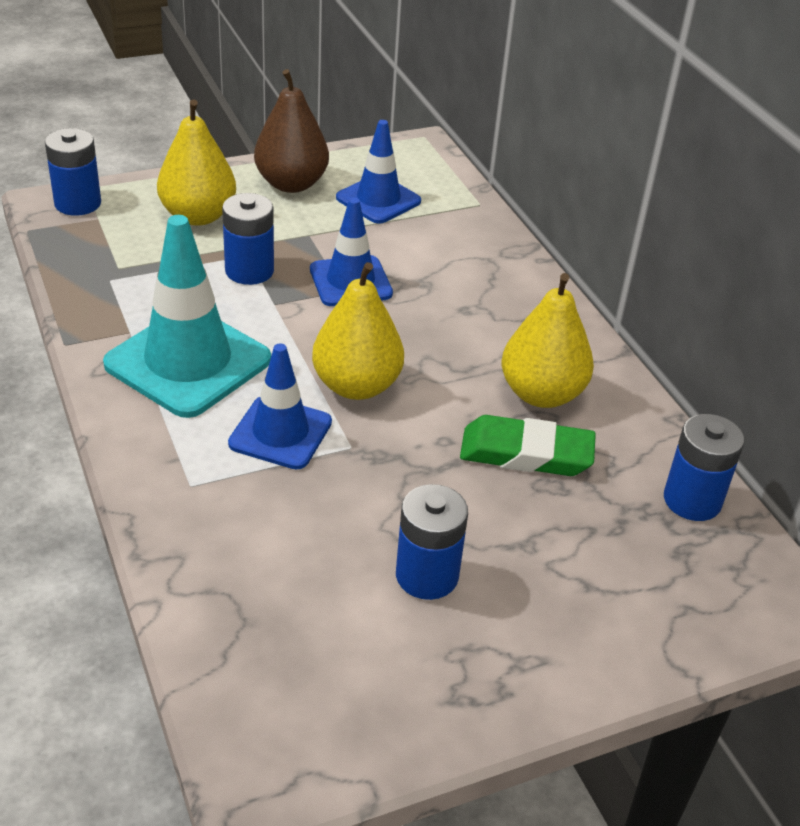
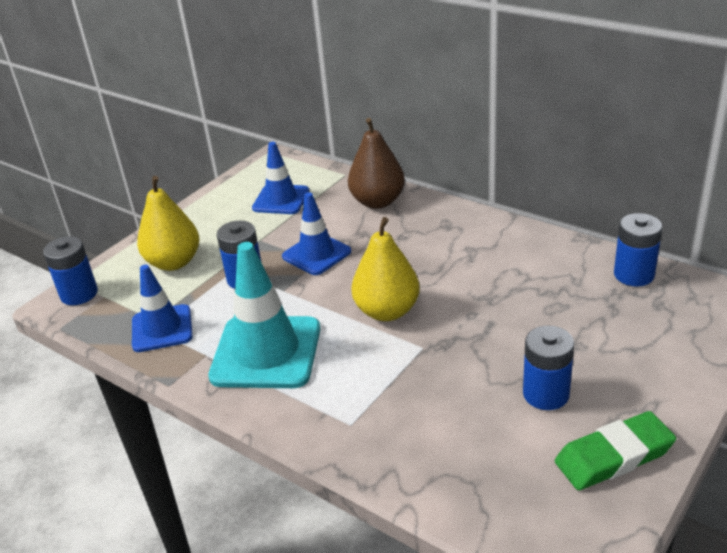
camera: 25 degrees left, 5 degrees down
(280, 433) = (372, 362): blue traffic cone -> blue traffic cone (162, 328)
(291, 184) = (215, 215): brown pear -> brown pear (377, 202)
(526, 453) = (523, 297): green eraser -> green eraser (614, 456)
(541, 394) = (495, 261): yellow pear -> none

